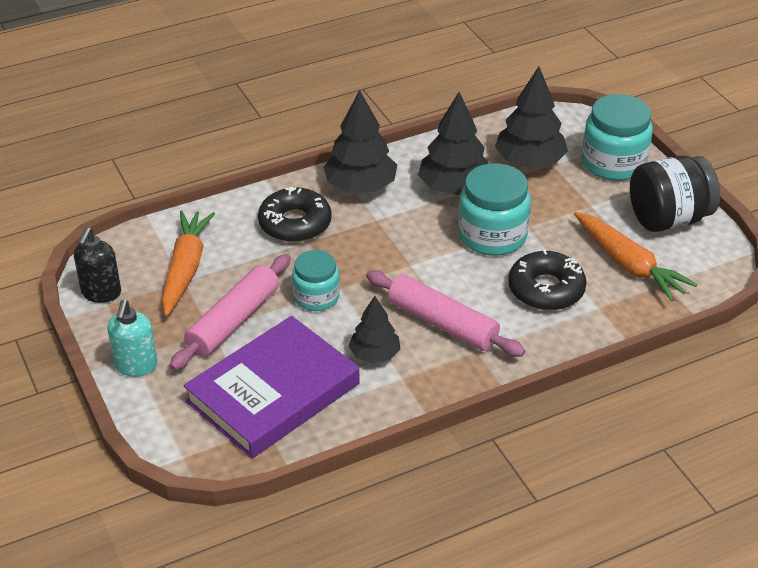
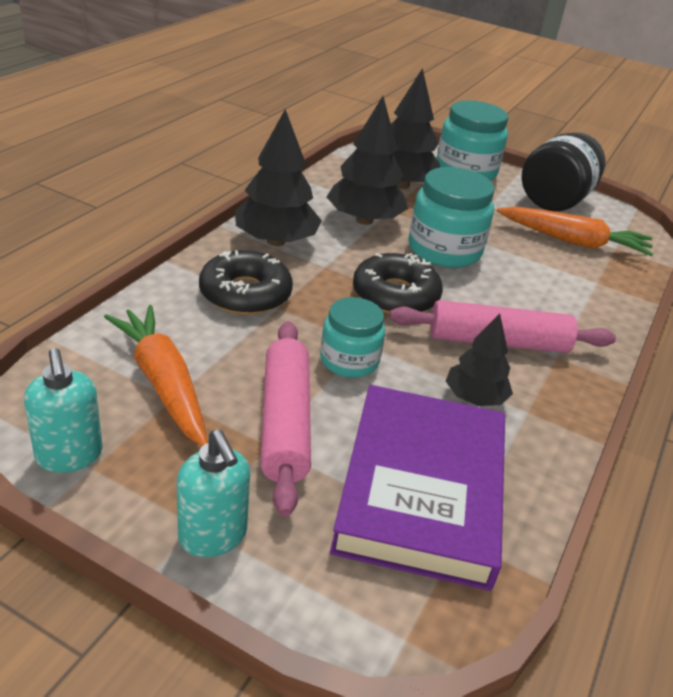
camera: 40 degrees left, 5 degrees down
(101, 293) = (69, 456): black soap dispenser -> turquoise soap dispenser
(546, 289) = (541, 281): black donut -> black donut (395, 295)

